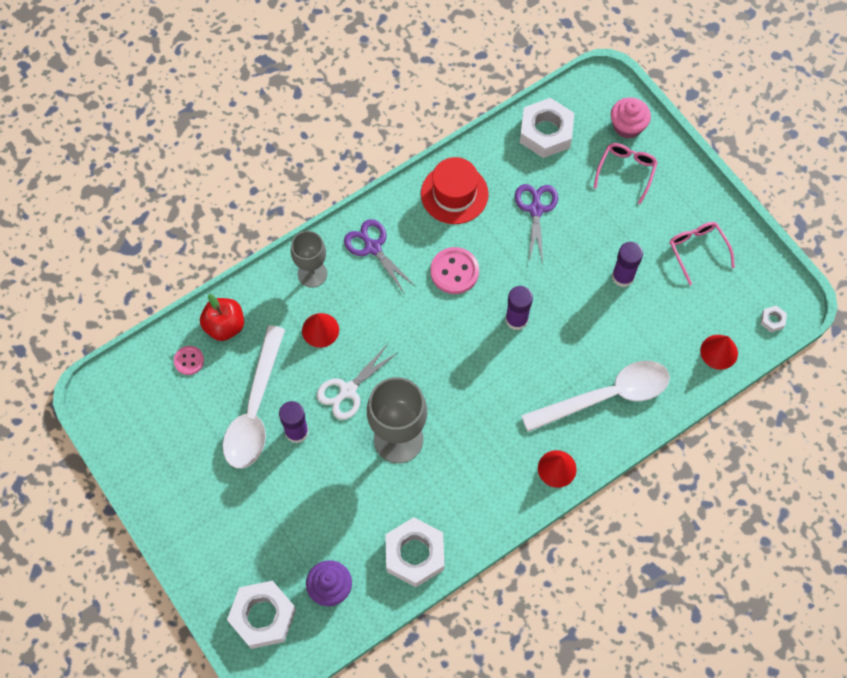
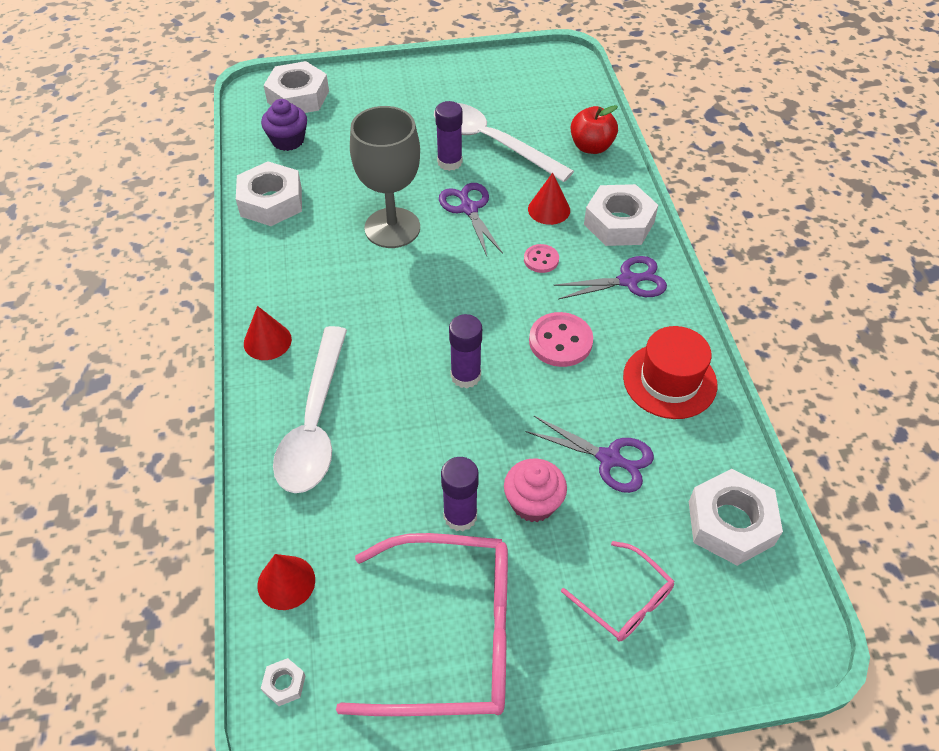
camera: 115 degrees right, 15 degrees down
(189, 361) = (567, 116): pink button -> pink button (541, 260)
(312, 274) = (619, 223): grey goblet -> white nut
(348, 390) = (469, 209): white scissors -> purple scissors
(627, 126) = (705, 642): pink cupcake -> pink cupcake (533, 503)
(697, 251) = (449, 635): pink glasses -> pink glasses, size x1.99

